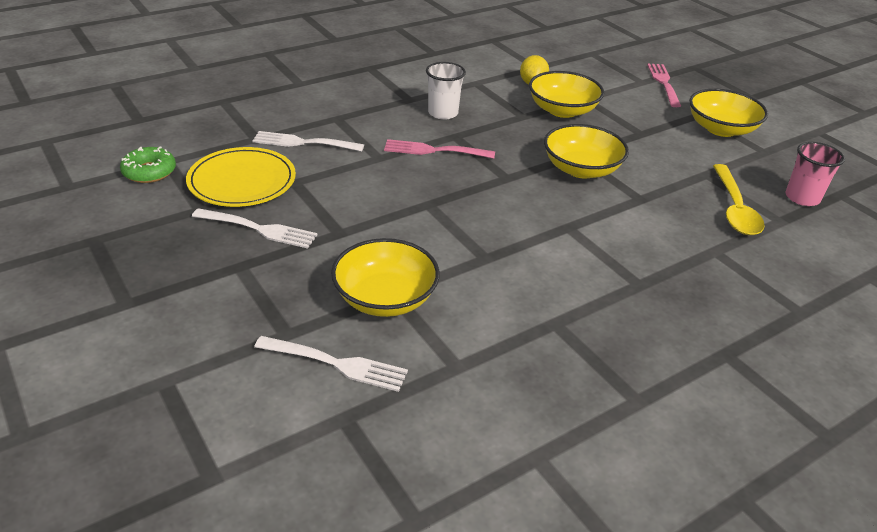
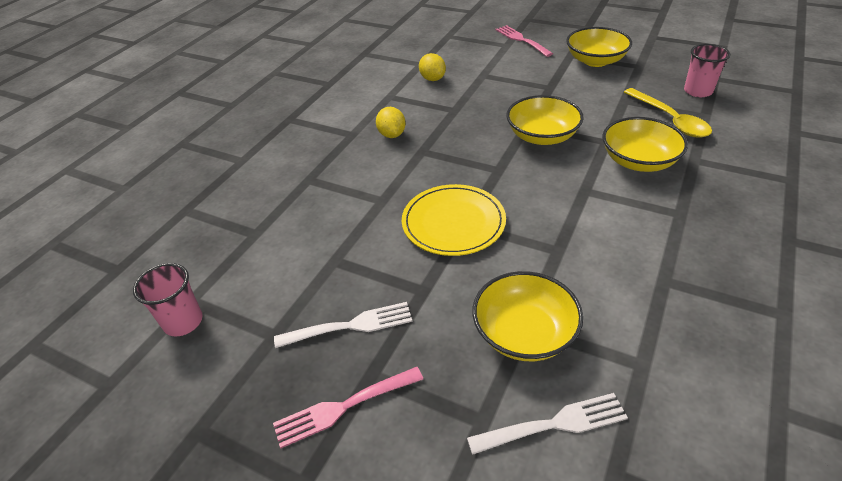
camera: 25 degrees left, 5 degrees up
(149, 172) = (183, 322): green donut -> pink cup
(242, 181) = (285, 284): yellow plate -> yellow plate (453, 222)
(304, 142) = (304, 217): white fork -> none
(435, 150) = (420, 171): pink fork -> pink fork (344, 406)
(443, 113) = (392, 135): white cup -> yellow lemon
(562, 110) = (477, 92): yellow bowl -> yellow bowl (638, 161)

